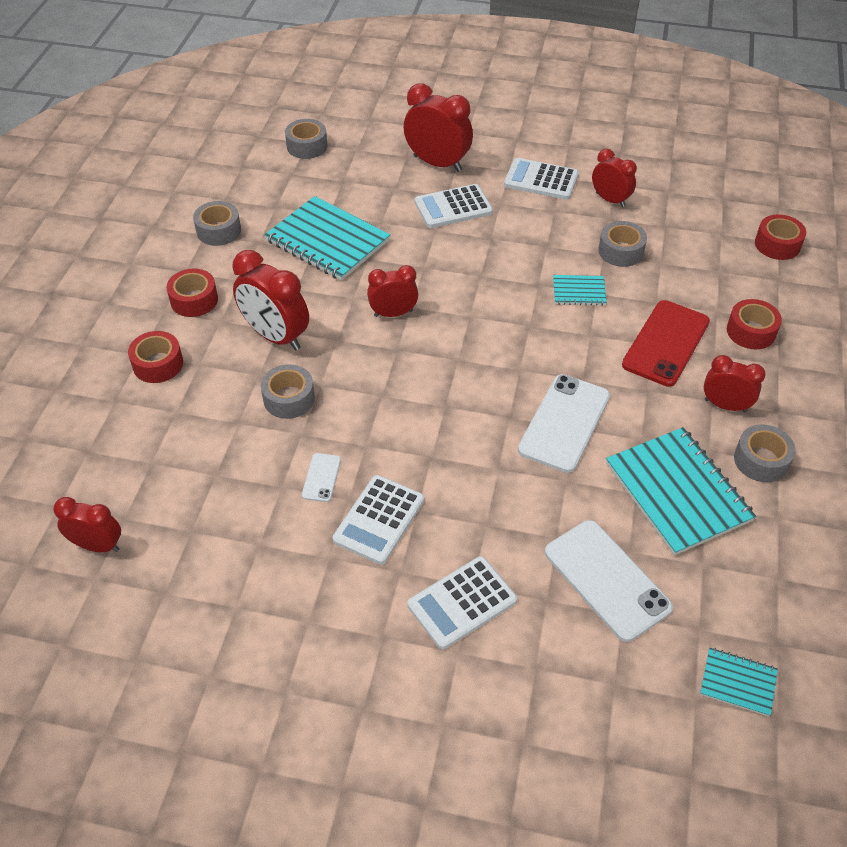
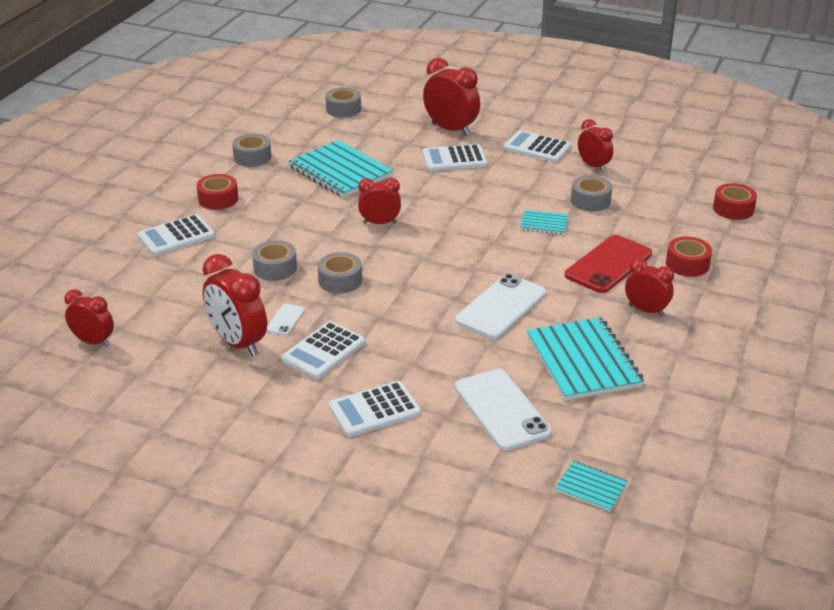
camera: 10 degrees right, 15 degrees down
(158, 364) = (176, 236): red tape -> white calculator
(276, 336) = (277, 228): red clock -> red clock (238, 343)
(761, 460) = (664, 349): grey tape -> grey tape (340, 280)

